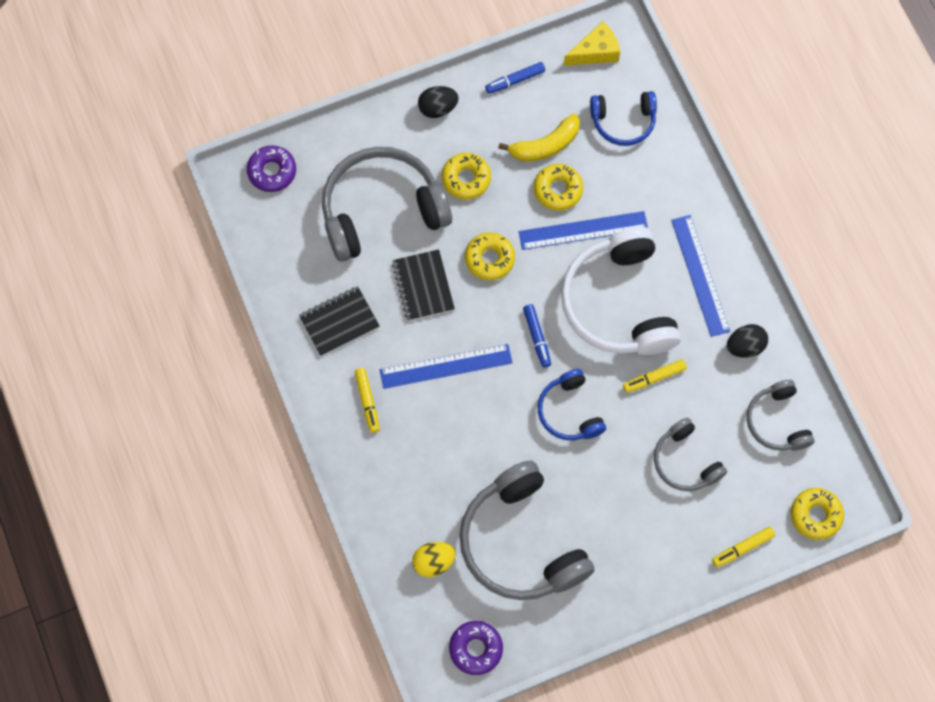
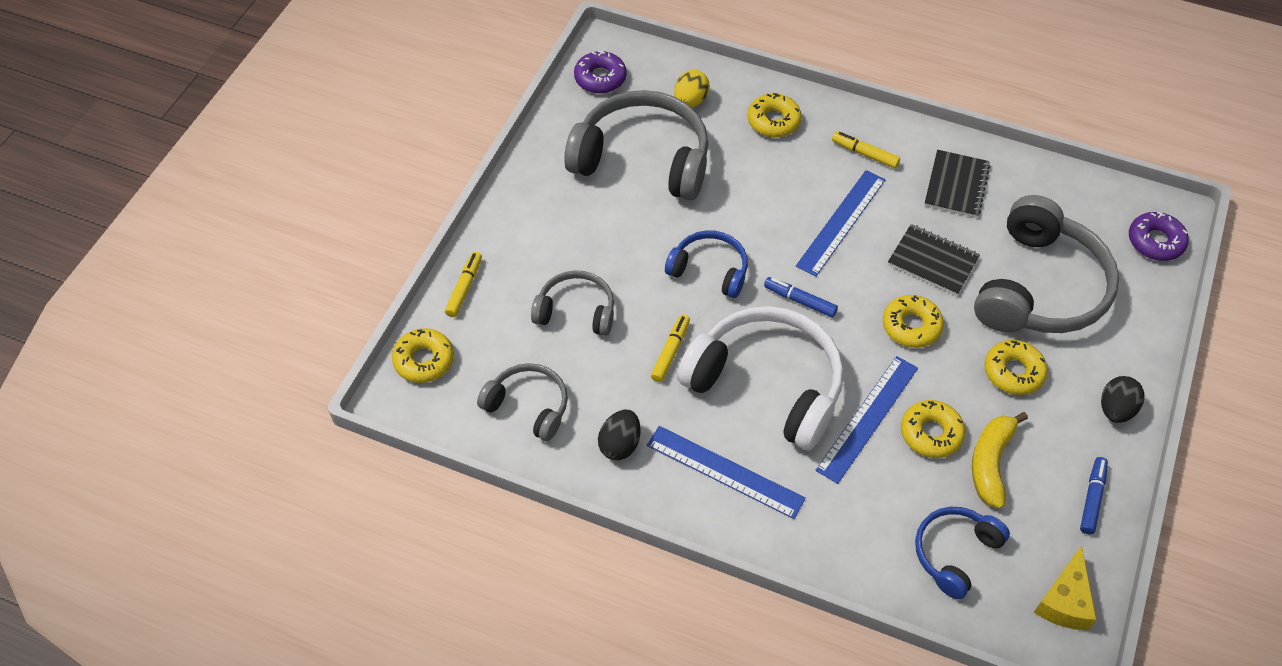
camera: 135 degrees right, 15 degrees down
(396, 488) = (773, 121): none -> yellow donut

